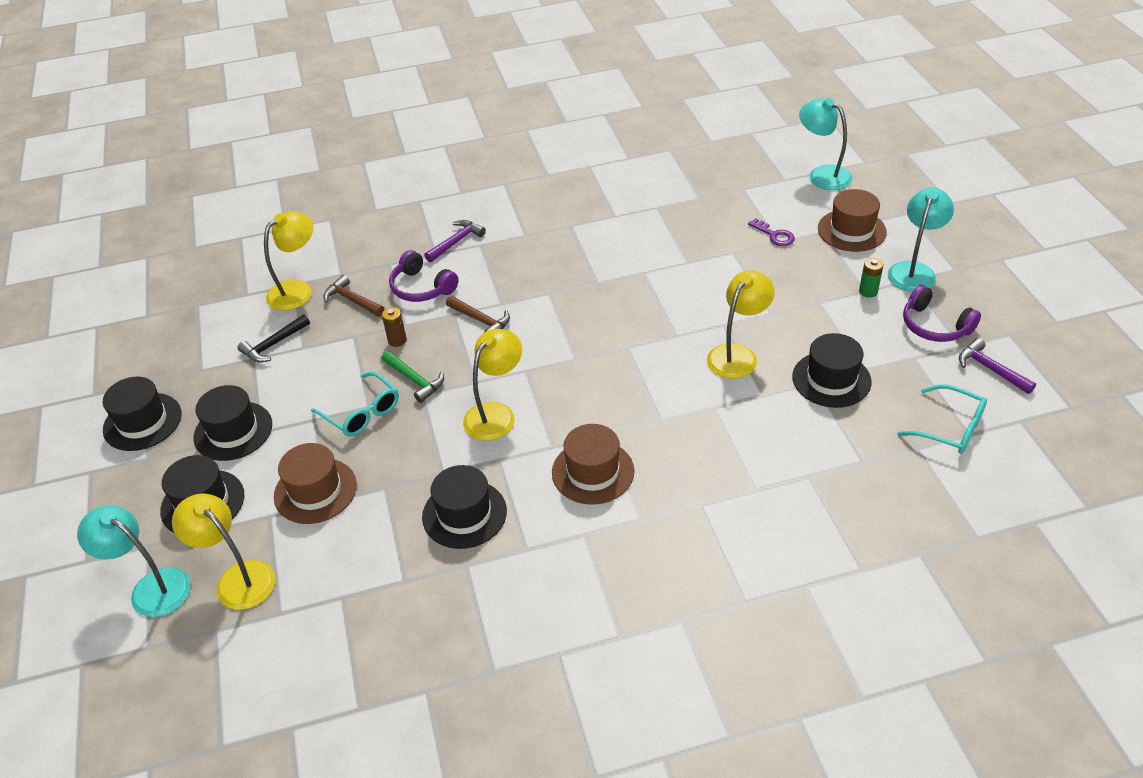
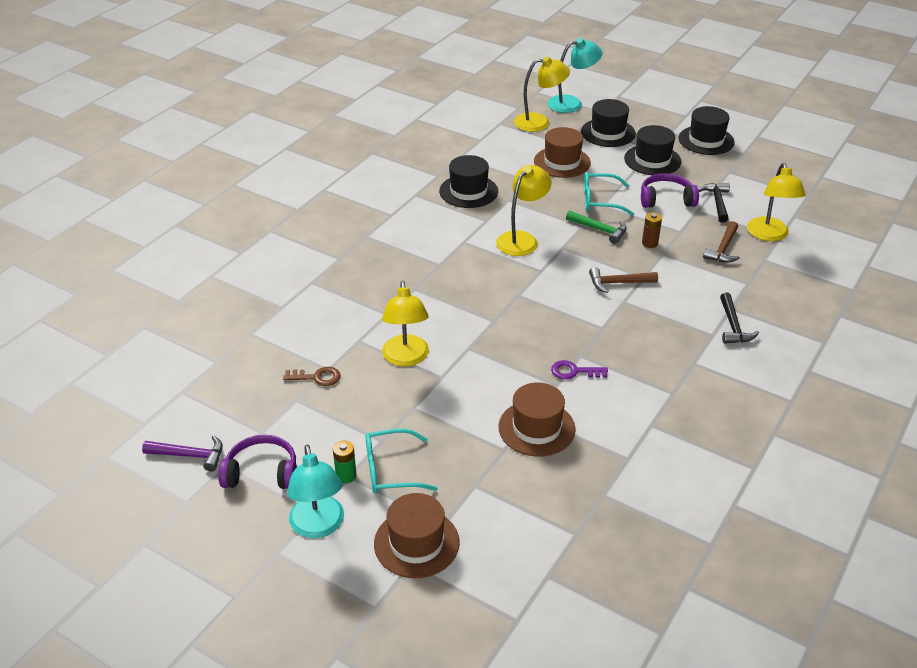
camera: 135 degrees right, 5 degrees down
(352, 300) = (723, 249): brown hammer -> brown hammer turned 120 degrees clockwise
(414, 380) = (599, 230): green hammer -> green hammer turned 150 degrees counterclockwise
(421, 287) = (695, 281): purple headphones -> purple headphones (666, 199)
(456, 242) = (733, 326): purple hammer -> black hammer
(496, 414) = (522, 239): yellow lamp -> yellow lamp turned 135 degrees counterclockwise
(593, 472) = (422, 242): brown hat -> brown hat (536, 428)
(774, 235) = (485, 490): purple key -> purple key (574, 371)
(822, 174) = (515, 611): turquoise lamp -> none
(831, 379) = (317, 377): black hat -> brown key
(950, 428) = (200, 387): turquoise glasses -> turquoise glasses (391, 470)

